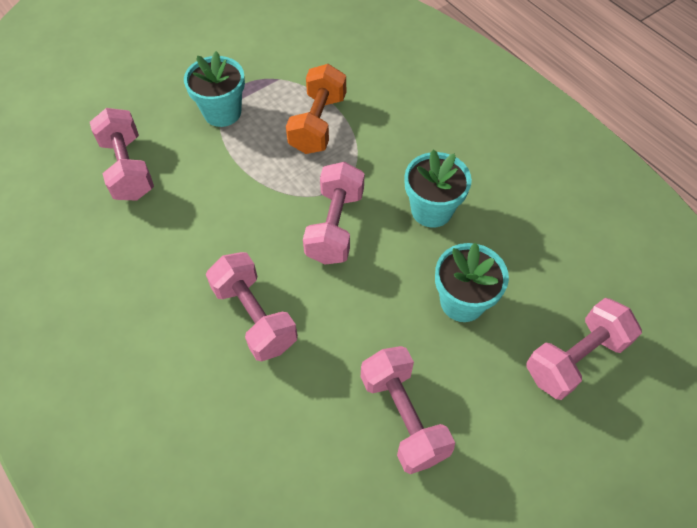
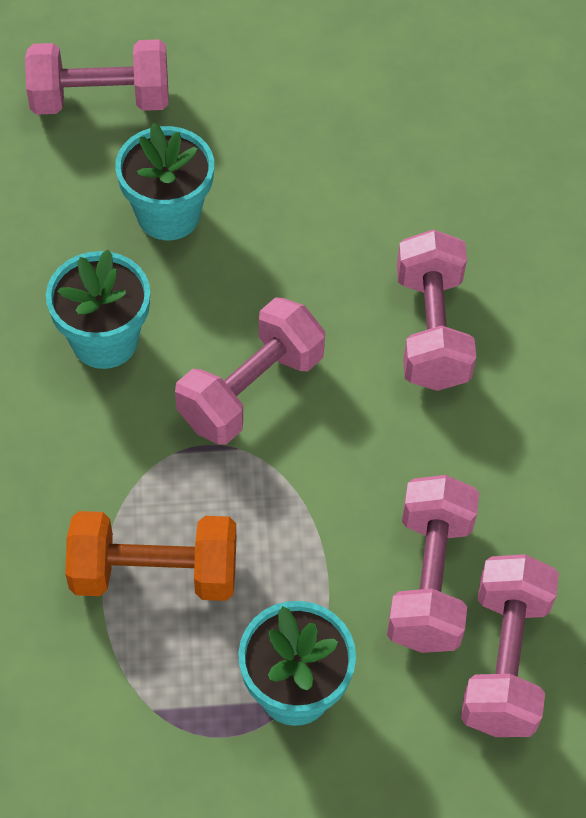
camera: 150 degrees left, 0 degrees up
(318, 124) = (154, 573): orange dumbbell -> orange dumbbell turned 45 degrees clockwise
(403, 417) = (330, 145): pink dumbbell -> pink dumbbell (429, 580)

